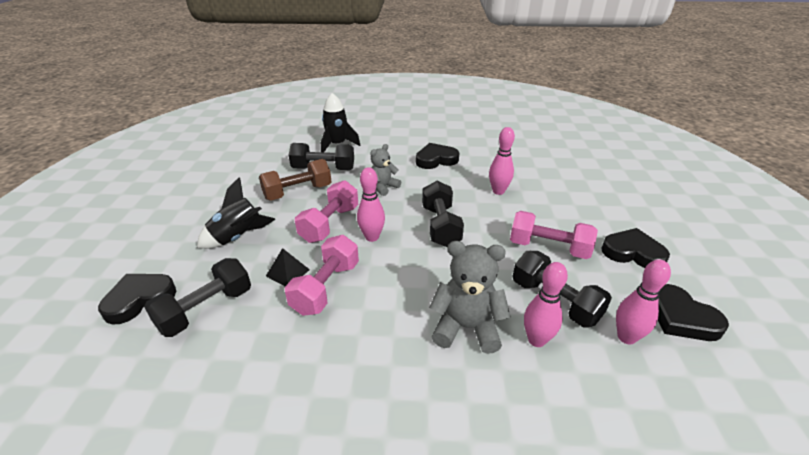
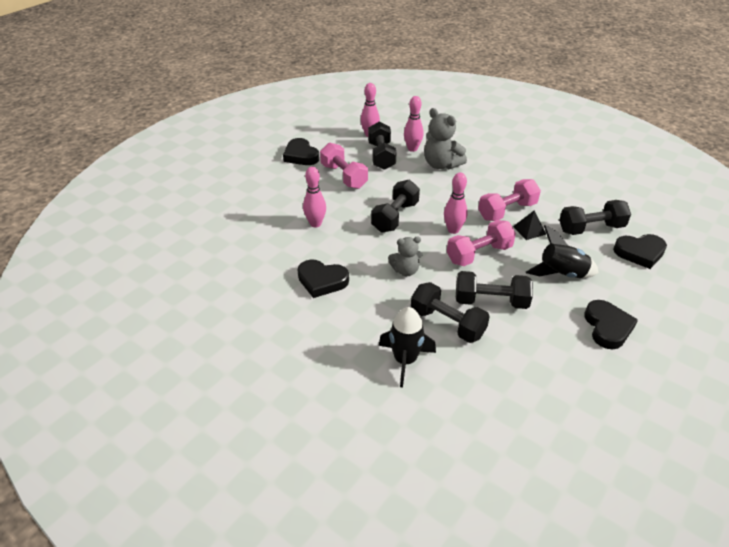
camera: 145 degrees left, 5 degrees up
(298, 192) = (491, 301): brown dumbbell -> black dumbbell
(682, 318) = (332, 130): black heart -> black heart (607, 327)

